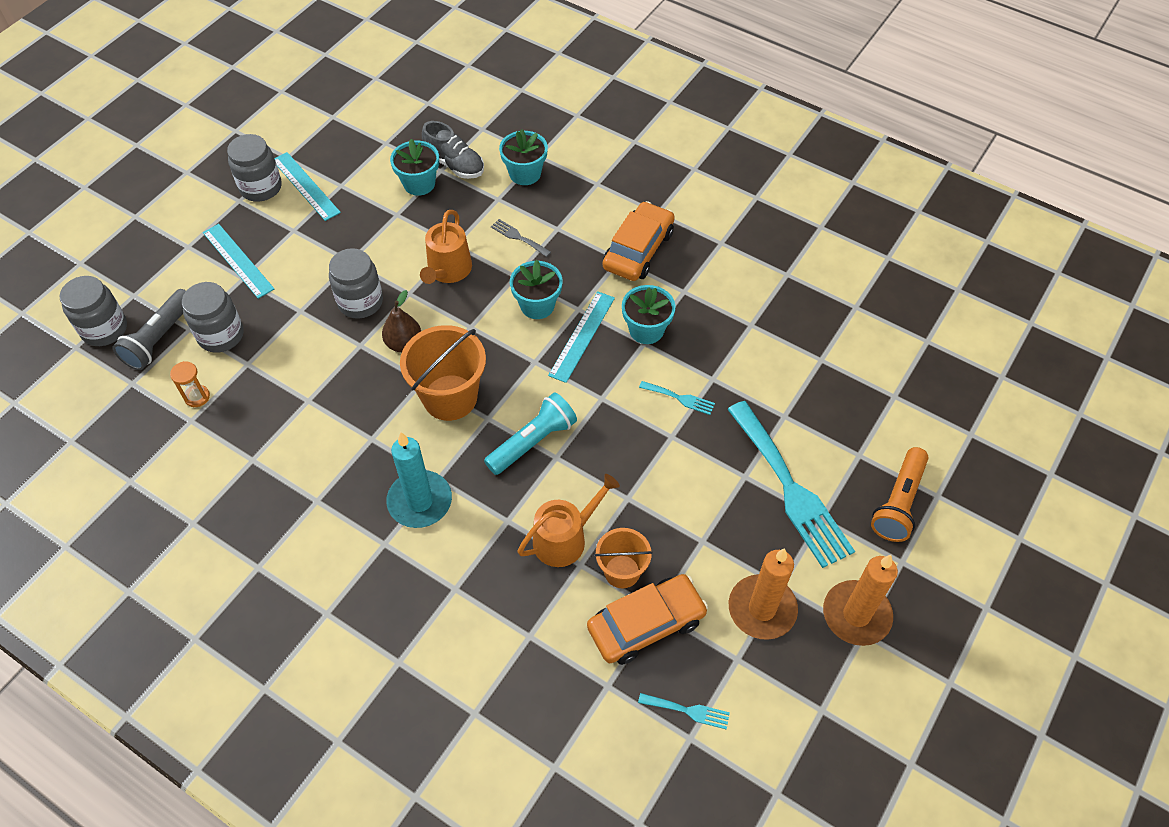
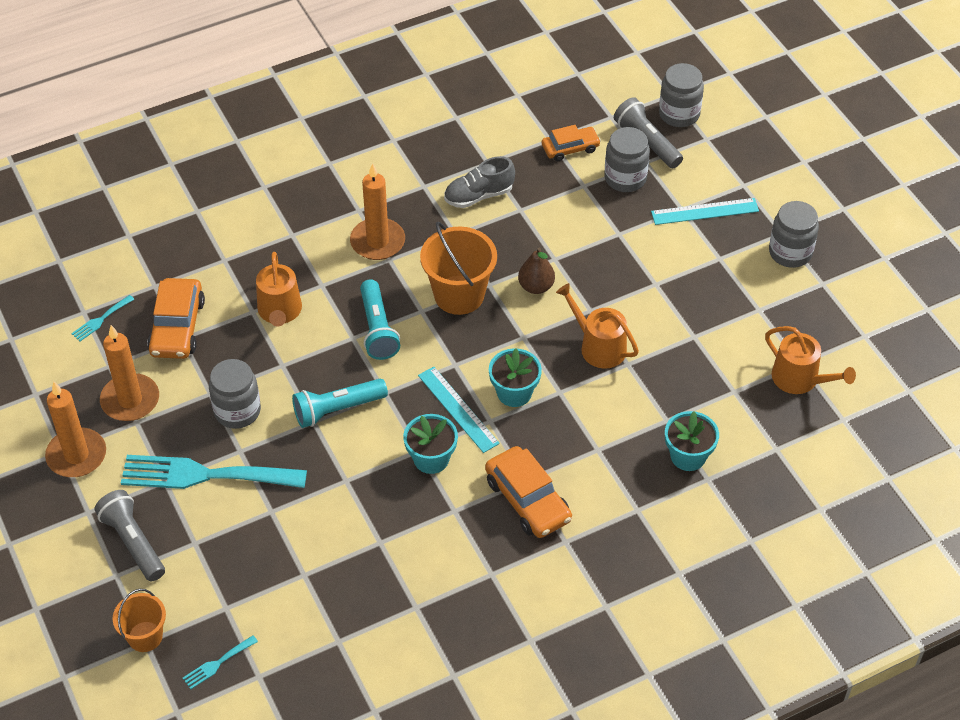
camera: 120 degrees right, 5 degrees down
(197, 397) = (570, 148): orange hourglass -> orange car
(306, 186) = (773, 284): turquoise ruler -> none
(360, 302) = (602, 274): grey jar -> grey jar (237, 411)
(403, 137) = (800, 379): none -> orange watering can
(419, 184) = (725, 367): turquoise flower pot -> none
(420, 501) = (377, 242): turquoise candle -> orange candle
(455, 165) = (735, 405): grey shoe -> grey shoe (478, 196)
(518, 237) = (605, 414): grey fork -> none
(622, 571) = (227, 332): orange bucket -> orange bucket (145, 636)
(646, 424) = (337, 409): none -> turquoise flashlight
(680, 398) = (344, 446): turquoise fork -> turquoise fork (217, 663)
(898, 503) = (133, 542): orange flashlight -> grey flashlight

